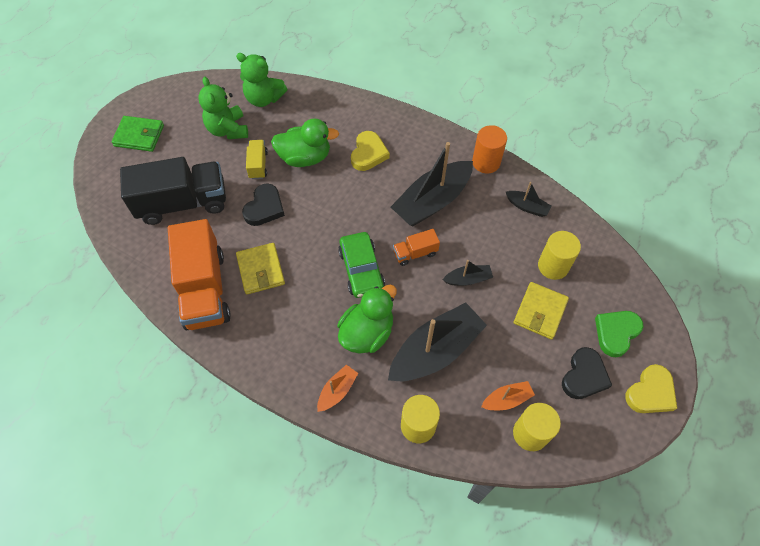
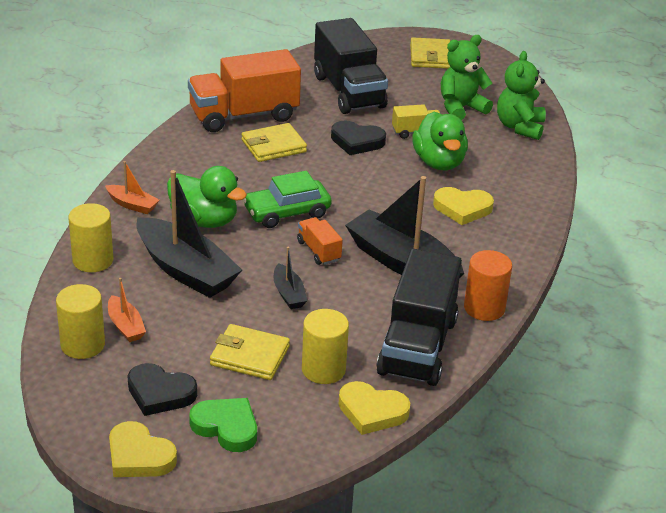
camera: 80 degrees right, 25 degrees down
(139, 136) = (430, 56): green wallet -> yellow wallet
(527, 207) = (417, 346): black boat -> black truck
(593, 243) = (372, 411): none -> yellow heart

